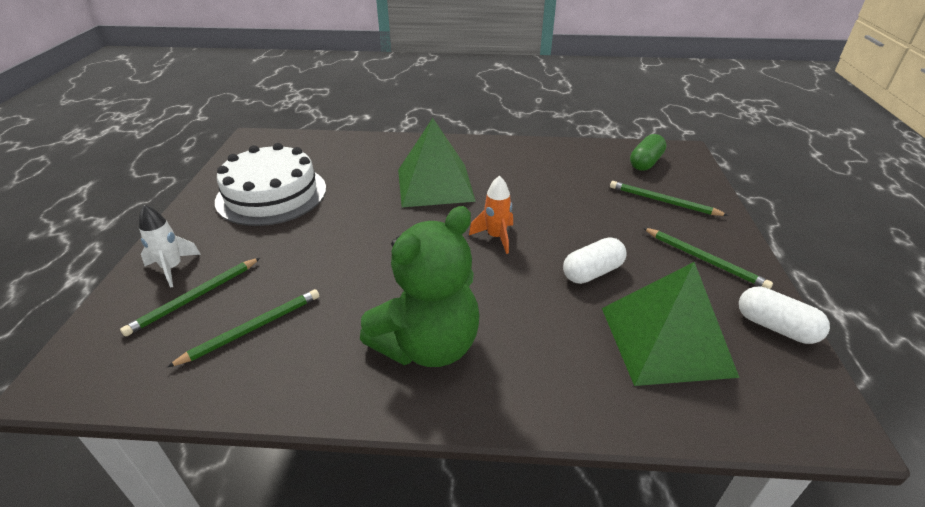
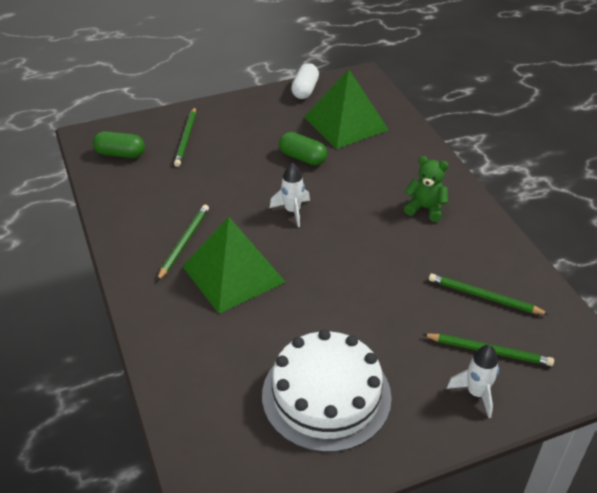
camera: 115 degrees left, 5 degrees up
(428, 345) = (425, 208): green teddy bear -> green teddy bear, size x0.53
(496, 237) = (292, 211): orange rocket -> white rocket
(592, 272) = (302, 158): white capsule -> green capsule
(704, 260) = (255, 115): green pencil -> green pencil (184, 243)

